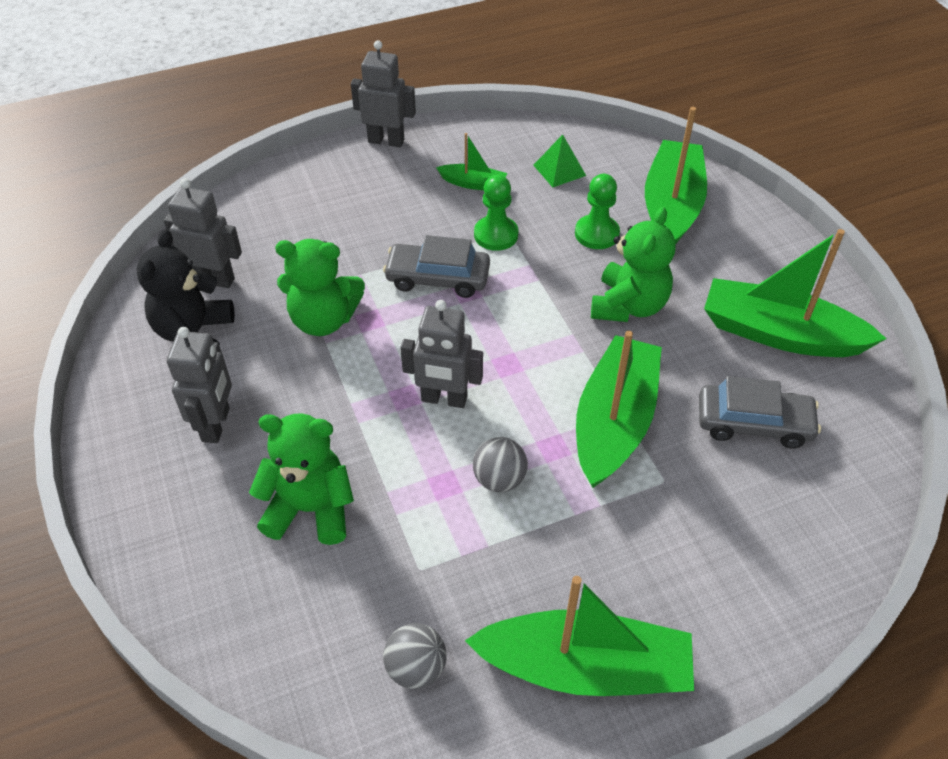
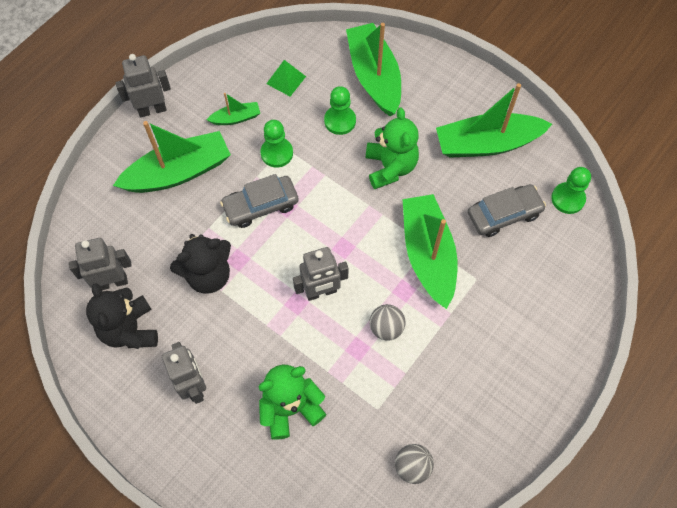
camera: 30 degrees left, 15 degrees up
(323, 320) = (208, 275): green teddy bear -> black teddy bear
(585, 667) = (497, 414): green boat -> green boat (178, 172)
(863, 446) = (568, 199): none -> green pawn

